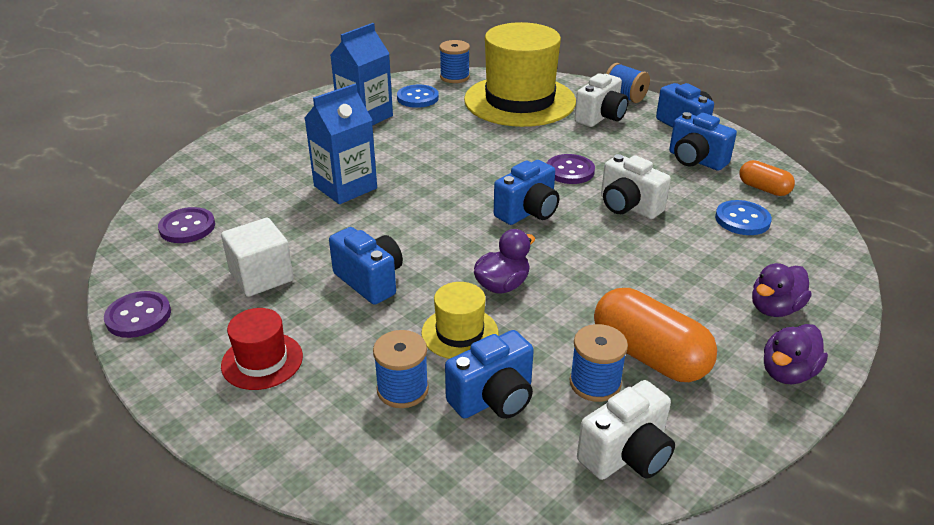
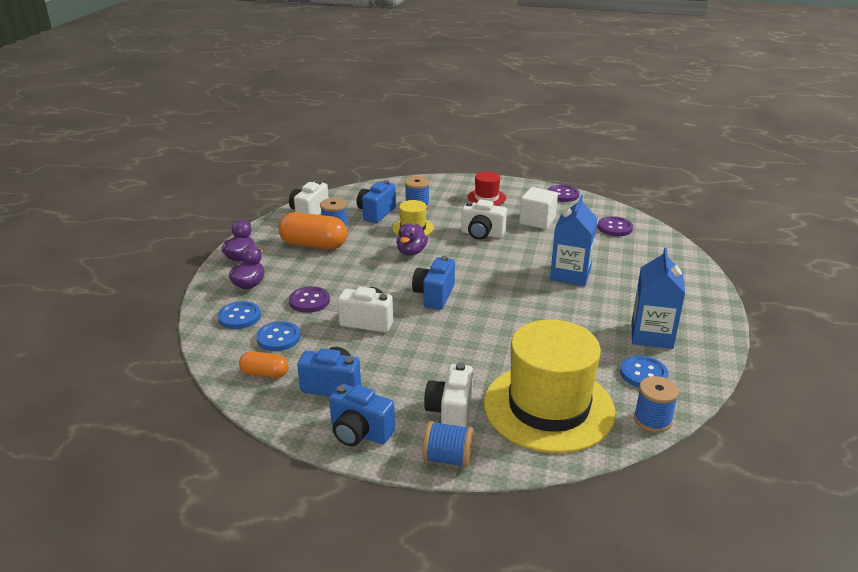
camera: 150 degrees right, 5 degrees down
(370, 281) = (482, 234): blue camera -> white camera
(570, 171) = (432, 338): purple button -> purple button (309, 301)
(791, 261) = (239, 317): none -> blue button

